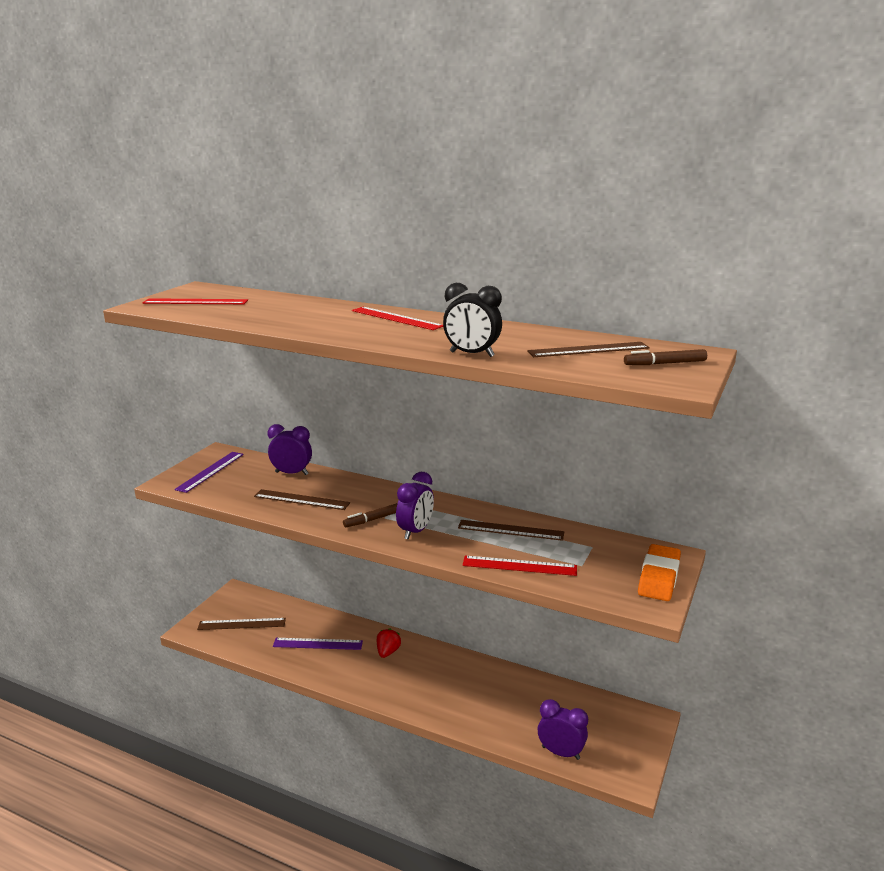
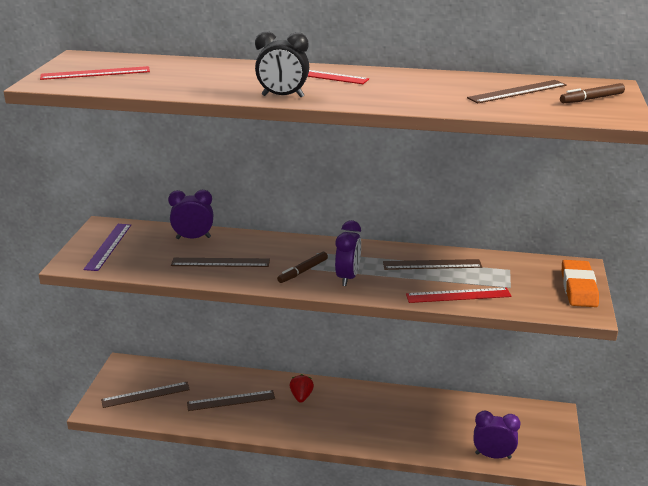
camera: 15 degrees left, 5 degrees up
(318, 644) = (231, 400): purple ruler -> brown ruler
(472, 354) = (421, 105): black clock -> black clock (283, 96)

